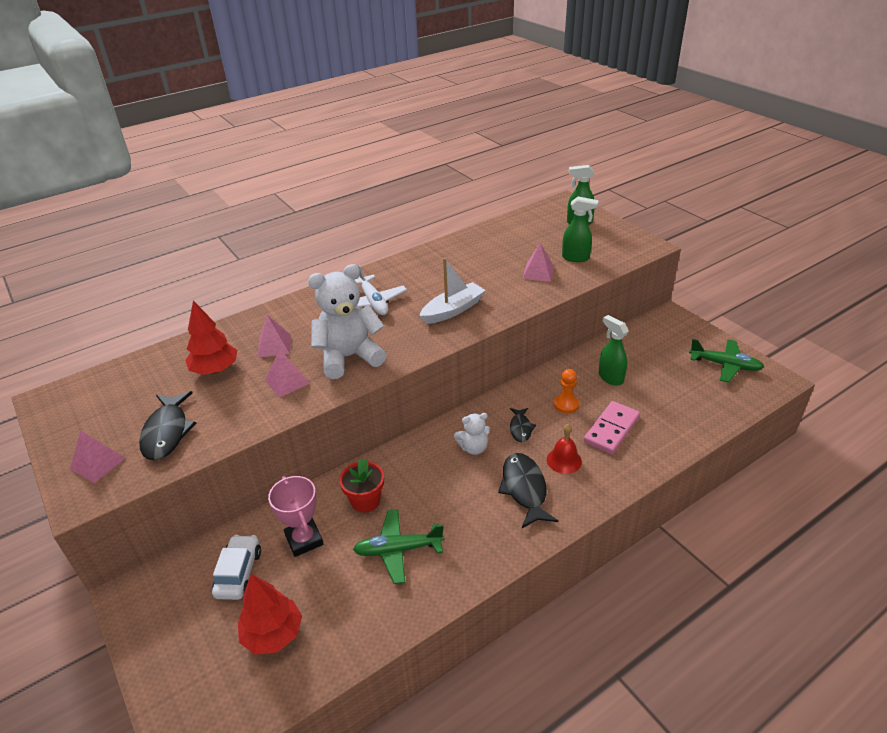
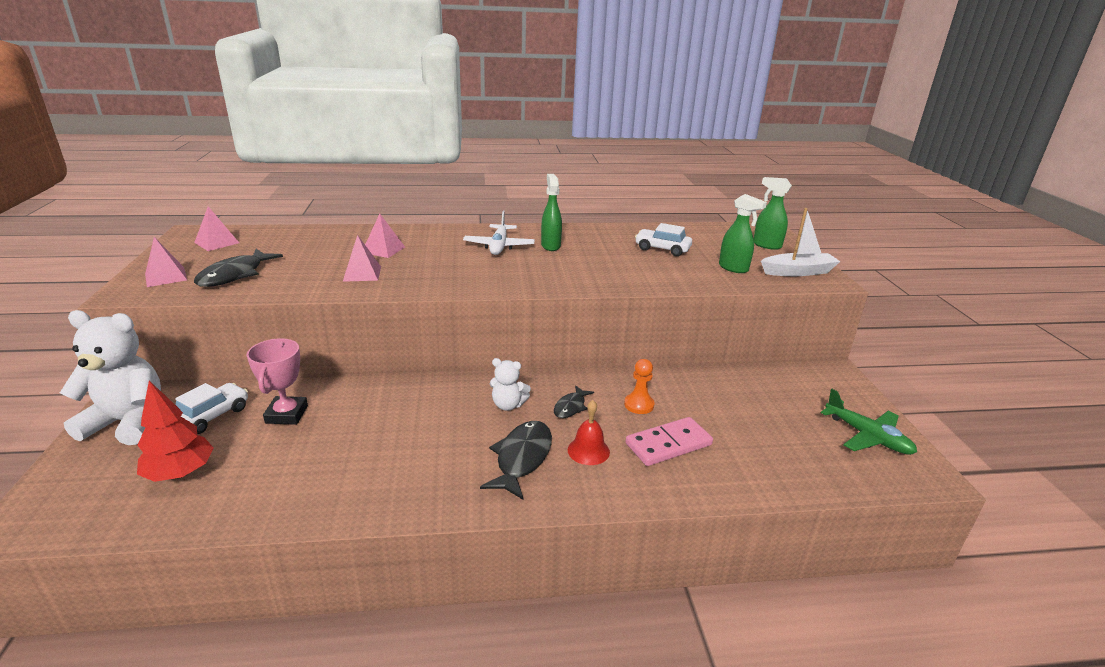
camera: 25 degrees right, 10 degrees down
(215, 369) = (321, 250): red tree -> none
(349, 357) = (431, 274): white teddy bear -> white teddy bear (128, 422)
(365, 501) = (368, 407): red flower pot -> none
(398, 550) = (351, 456): green plane -> none
(453, 310) = (563, 270): white boat -> white boat (798, 272)
(507, 256) = (662, 249): none -> white car
(538, 272) = (680, 268): pink pyramid -> pink pyramid (217, 242)
(610, 377) = (711, 399): green spray bottle -> green spray bottle (550, 246)

